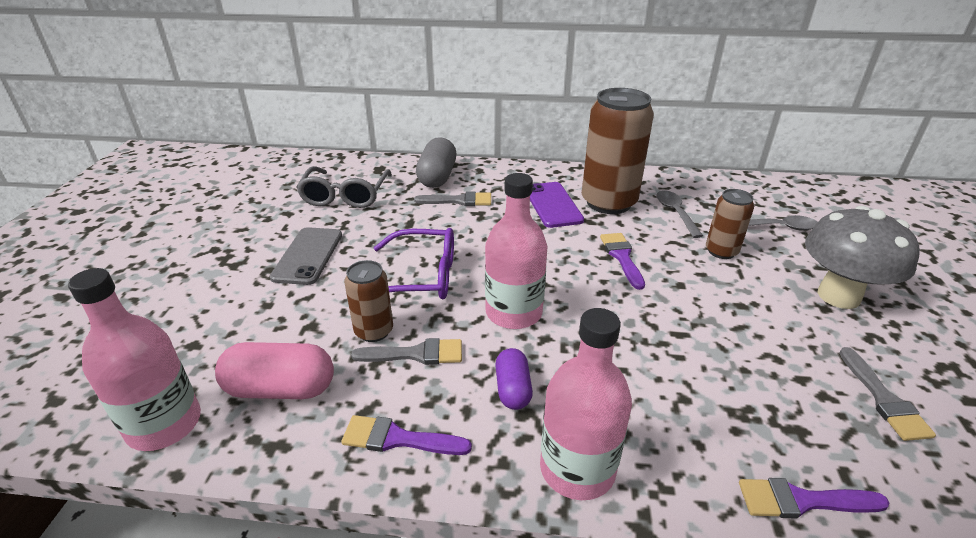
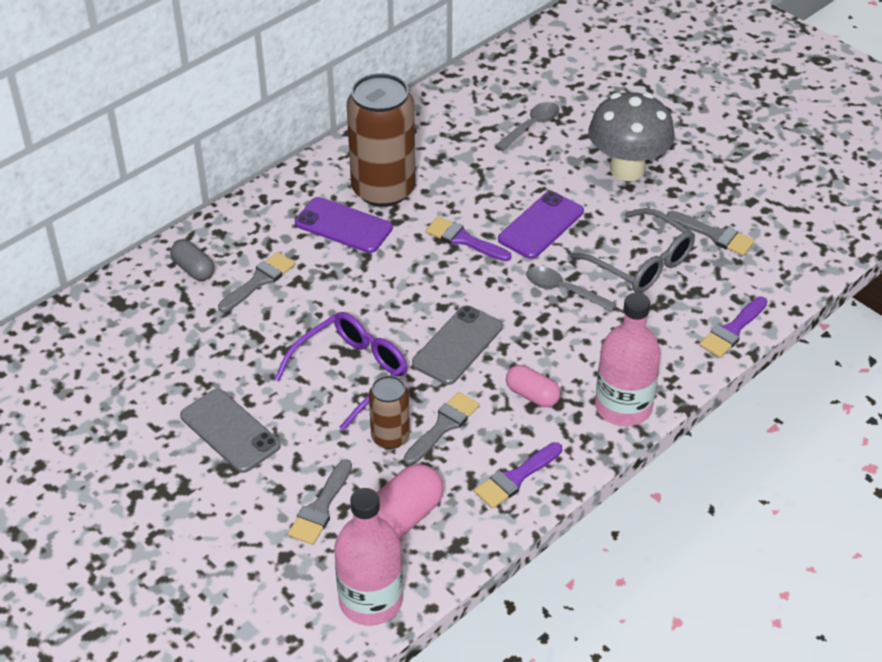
camera: 50 degrees left, 10 degrees up
(262, 335) = (321, 507): none -> grey brush
(345, 196) = (145, 355): grey glasses -> grey glasses (641, 263)
(437, 177) = (193, 269): grey capsule -> grey capsule, size x0.61
(513, 389) = (532, 395): purple capsule -> pink capsule
(514, 313) = (457, 345): pink bottle -> grey phone
(675, 213) = (446, 164): grey spoon -> grey spoon (563, 290)
(699, 285) = (541, 225): none -> purple phone
(721, 251) = (520, 181): brown can -> none

